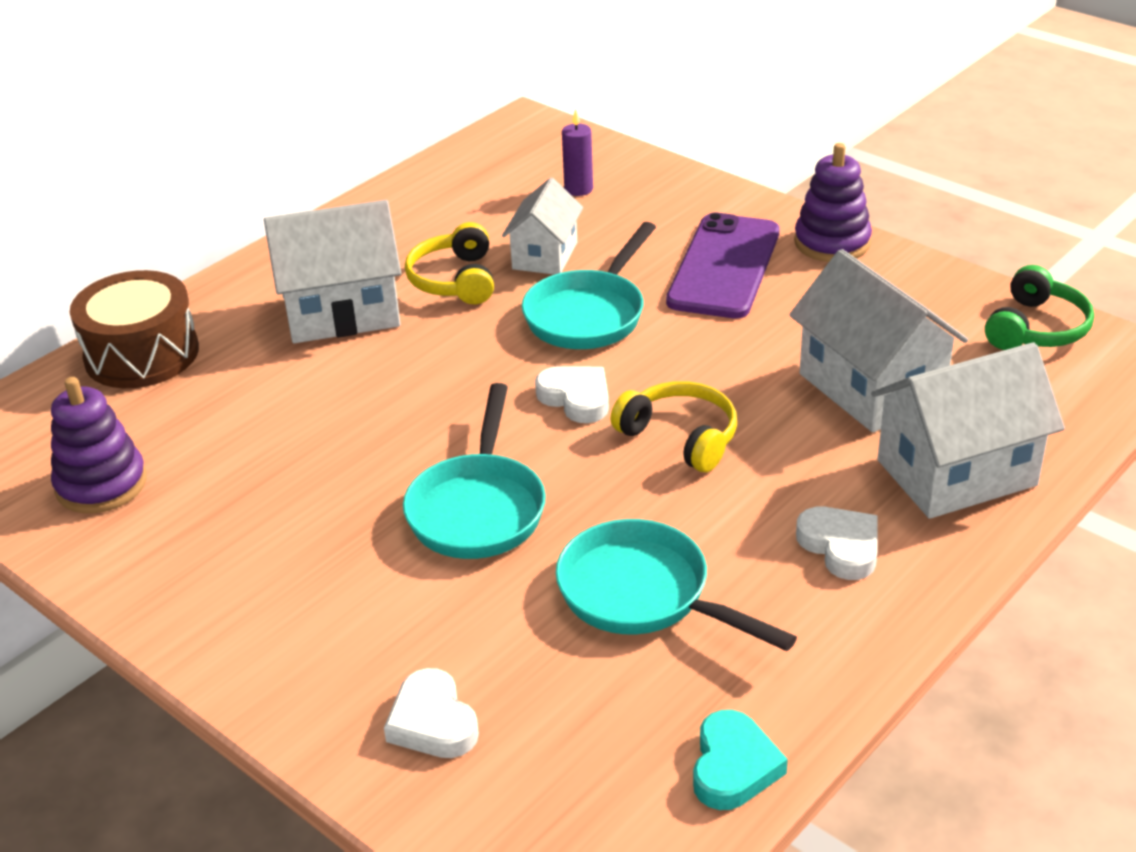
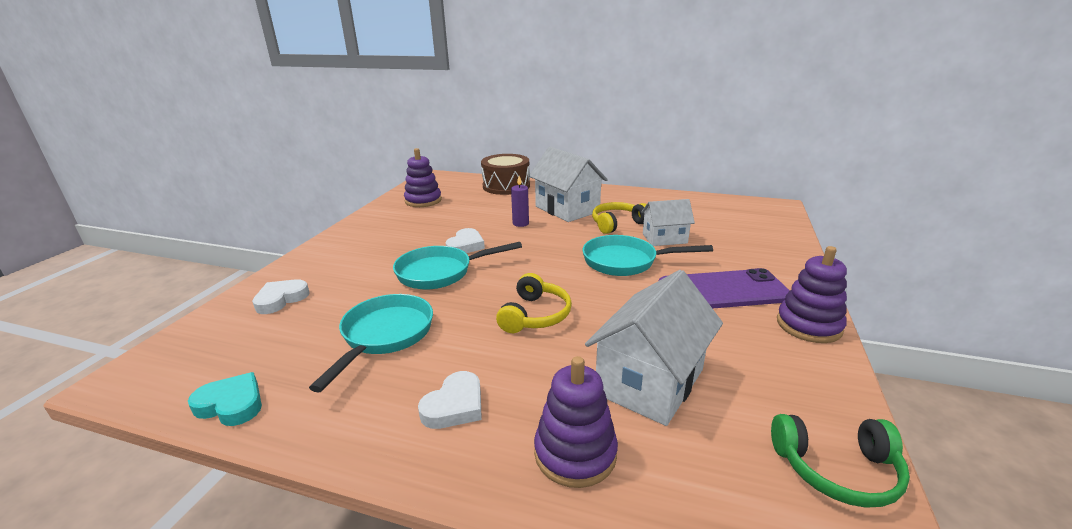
camera: 65 degrees right, 10 degrees down
(576, 398) = (547, 276): white heart -> white heart (465, 245)
(578, 189) = (738, 232): purple candle -> purple candle (520, 223)
(733, 767) = (231, 404): turquoise heart -> turquoise heart turned 150 degrees counterclockwise
(956, 473) = (575, 453): white house -> purple stacking toy

